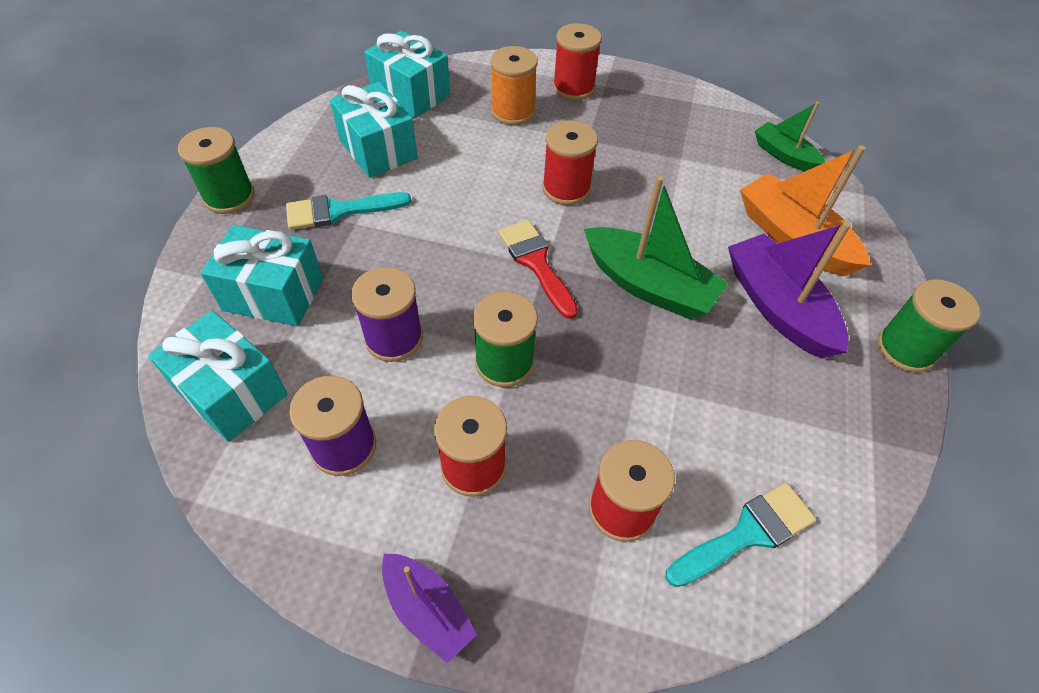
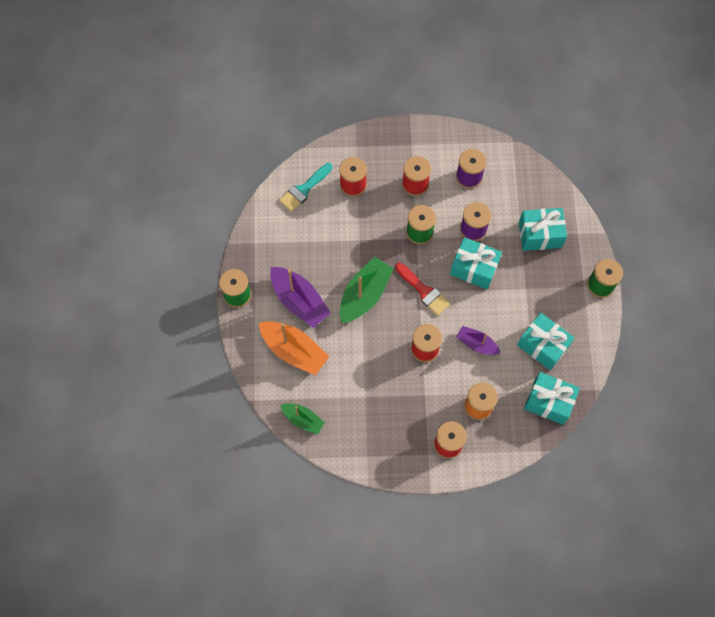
camera: 165 degrees right, 15 degrees up
(231, 392) = (527, 185): turquoise gift -> turquoise gift (474, 268)
(339, 211) = (538, 293): turquoise brush -> none
(427, 610) = (411, 133): purple boat -> purple boat (476, 344)
(648, 285) = (364, 295): green boat -> green boat turned 105 degrees clockwise

